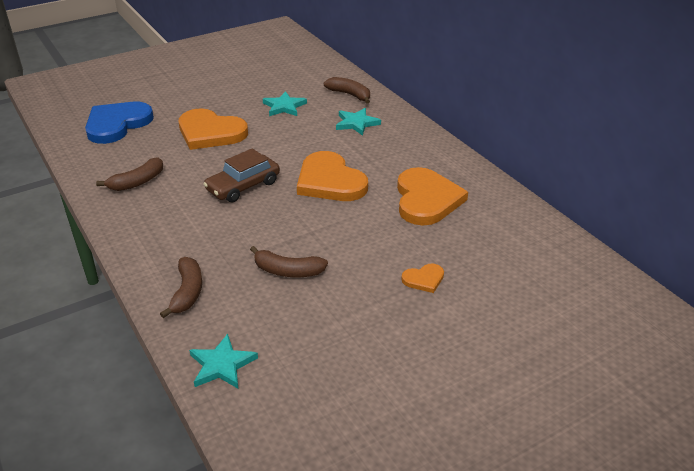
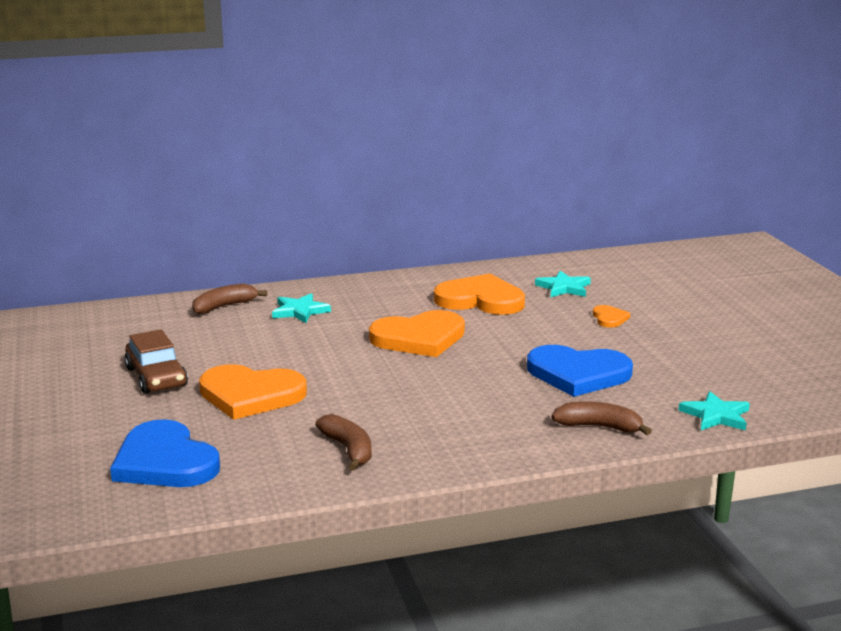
camera: 75 degrees left, 15 degrees down
(210, 132) = (250, 395): orange heart -> orange heart turned 60 degrees clockwise
(243, 186) = (401, 384): brown car -> brown car (156, 377)
(284, 106) = (220, 345): turquoise star -> turquoise star (564, 288)
(288, 271) = (578, 374): brown banana -> blue heart

